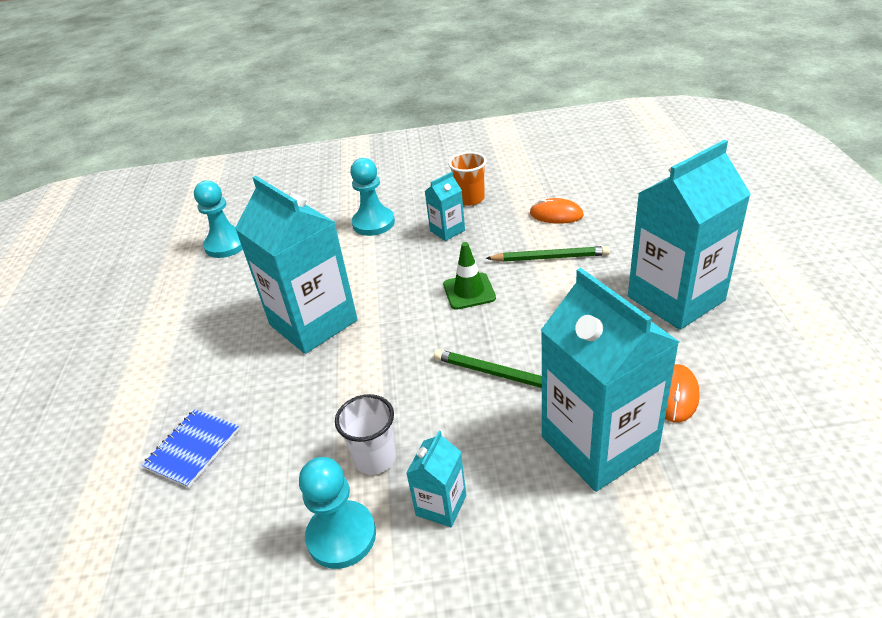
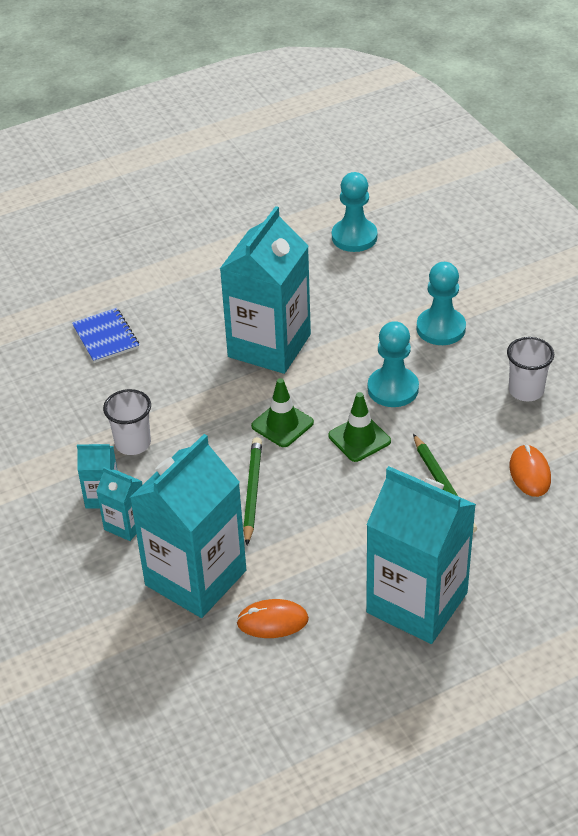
camera: 65 degrees right, 5 degrees up
(192, 449) = (106, 337): blue notebook -> blue notebook turned 60 degrees clockwise
(341, 536) = (59, 451): turquoise pawn -> turquoise pawn (393, 389)
(421, 335) = (282, 424): none -> green traffic cone
(447, 230) = (454, 391): turquoise carton -> turquoise carton (126, 524)
(470, 199) = (526, 391): orange cup -> white cup

